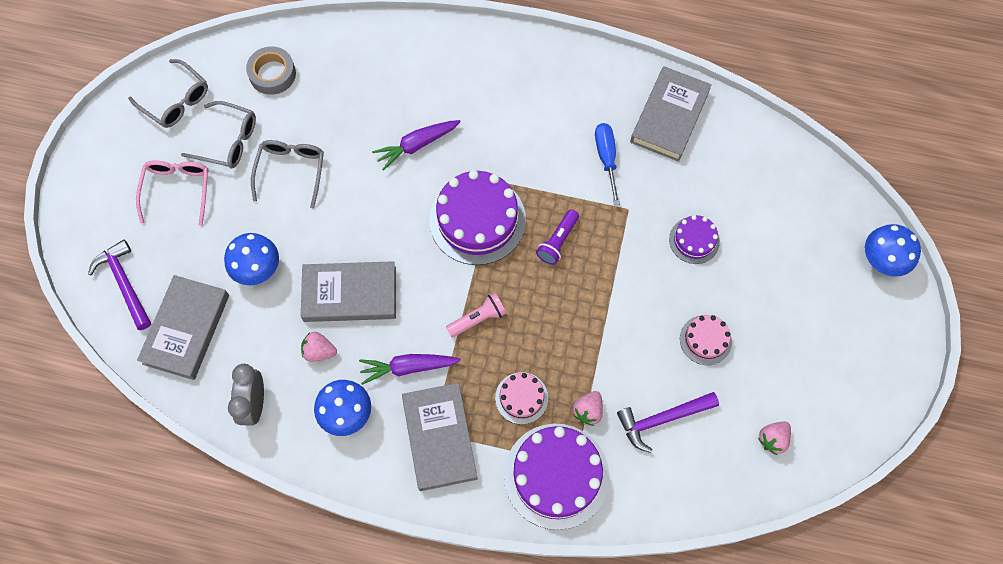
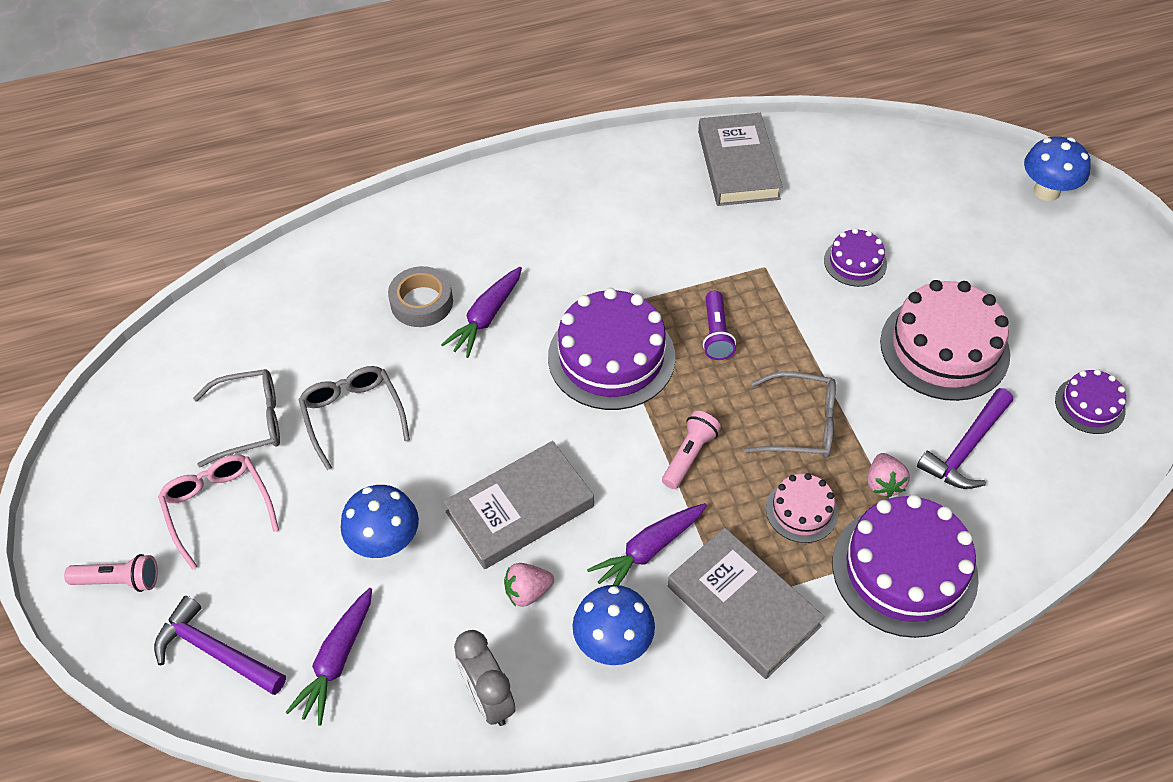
camera: 30 degrees left, 15 degrees down
(98, 206) = (119, 580): none -> pink flashlight
(176, 101) = (151, 412): grey glasses -> grey glasses (801, 424)
(186, 329) = (337, 660): grey book -> purple carrot
(272, 74) = (259, 327): grey tape -> grey tape (421, 302)
(606, 158) = (704, 231): blue screwdriver -> none
(705, 340) = (944, 348): pink cake -> pink cake, size x1.94
(772, 439) = (1089, 405): pink strawberry -> purple cake

